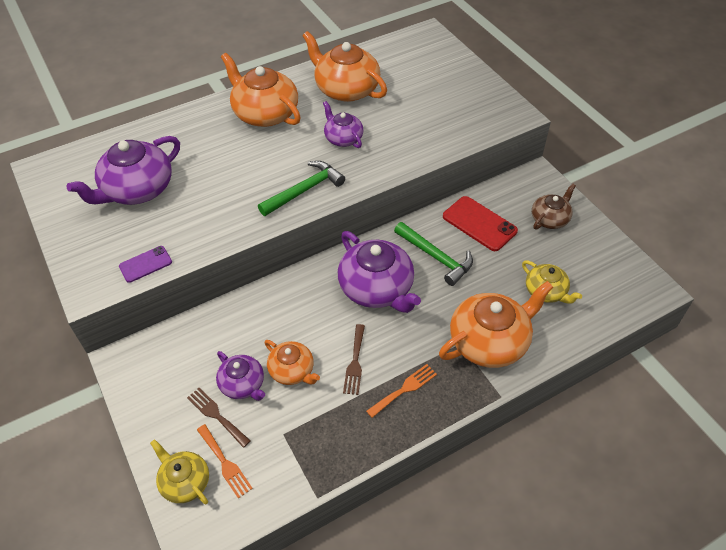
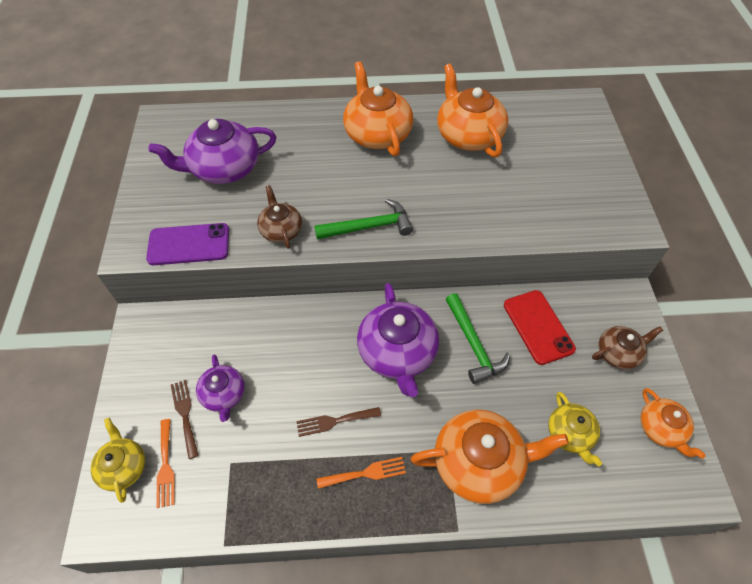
camera: 25 degrees right, 5 degrees up
(145, 264) = (189, 244): purple phone -> purple phone, size x1.66
(226, 221) = (281, 230): none -> brown teapot
(292, 371) = (273, 402): orange teapot -> orange teapot (661, 429)
(343, 138) = (436, 186): purple teapot -> none
(355, 362) = (334, 421): brown fork -> brown fork turned 45 degrees clockwise

